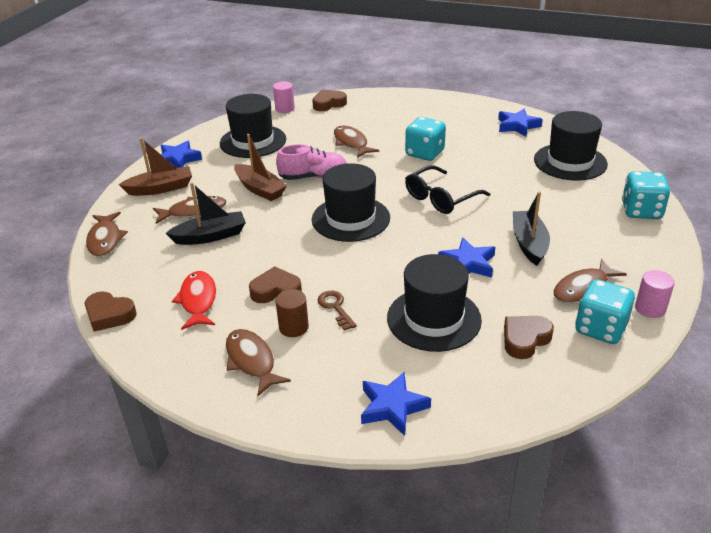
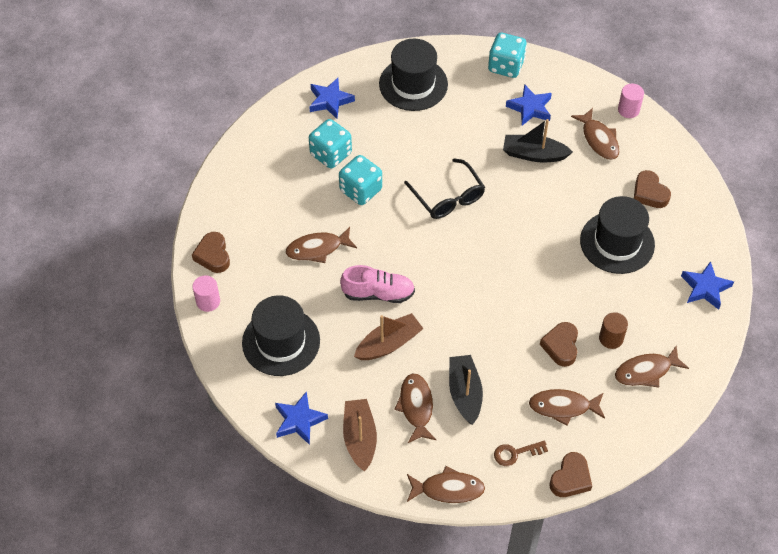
camera: 80 degrees left, 20 degrees up
(198, 300) = (563, 407): red fish -> brown fish
(313, 177) = (378, 293): pink shoe -> pink shoe turned 90 degrees clockwise
(335, 308) = (592, 306): brown key -> brown key (516, 453)
(350, 219) = (464, 274): black hat -> none
(468, 263) = (552, 203): blue star -> blue star (530, 108)
(600, 329) = (645, 146): turquoise dice -> turquoise dice (331, 154)

